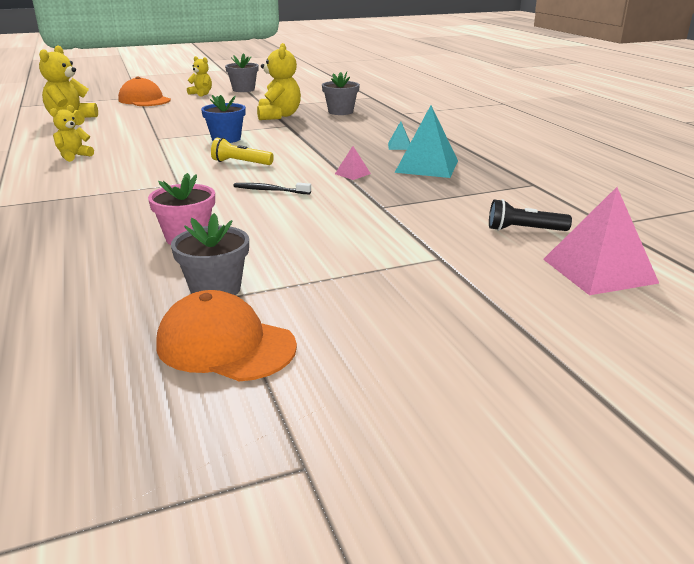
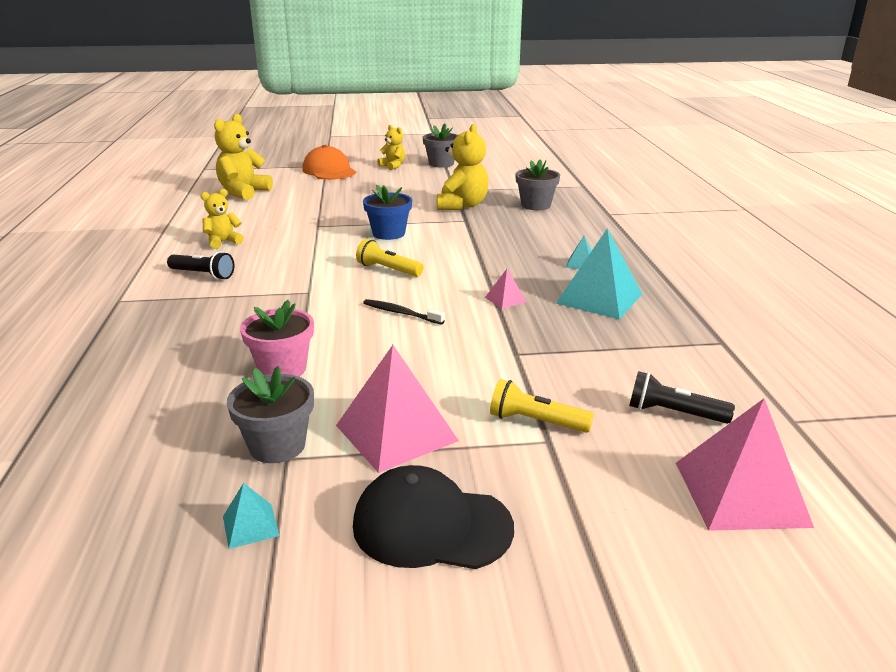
camera: 15 degrees right, 0 degrees up
(69, 180) = (203, 275): none -> black flashlight
(225, 345) = (250, 526): orange cap -> turquoise pyramid
(314, 268) = (396, 433): none -> pink pyramid
(380, 322) = (431, 526): none -> black cap
(424, 247) = (536, 422): none -> yellow flashlight

